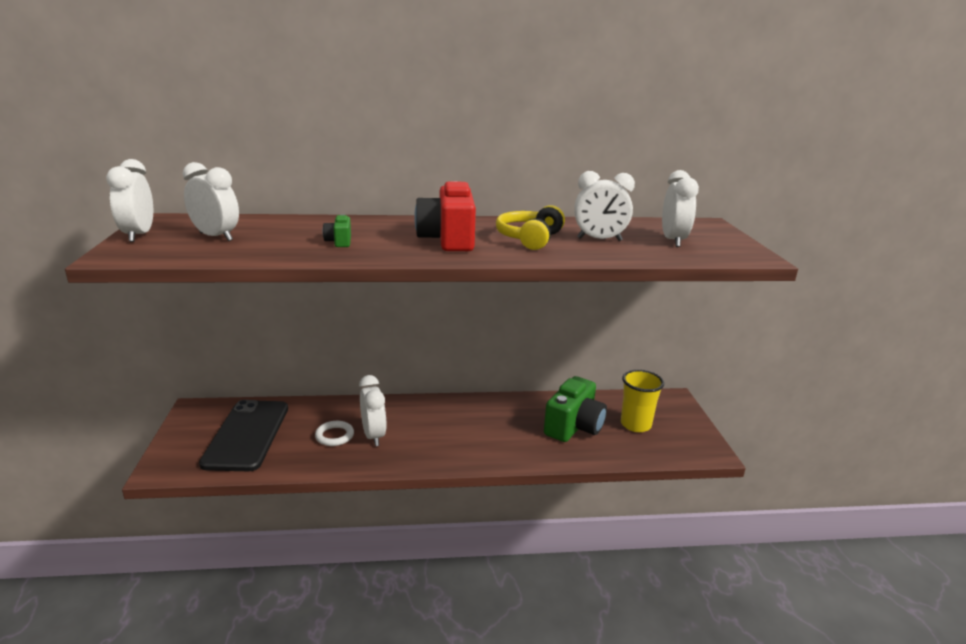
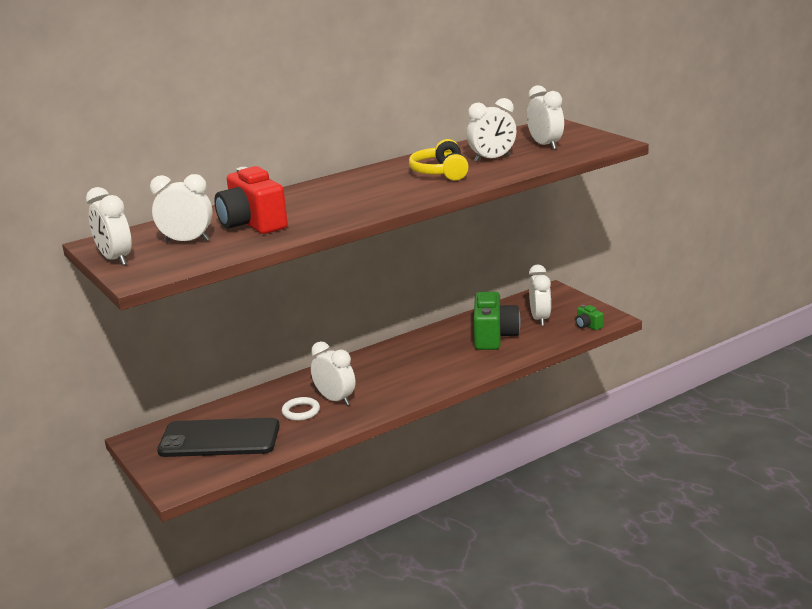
camera: 25 degrees left, 0 degrees up
(247, 435) = (219, 439): black phone -> black phone turned 60 degrees counterclockwise
(339, 242) = (299, 216): green camera -> green camera (587, 326)
(448, 240) = (381, 190): red camera -> red camera (252, 224)
(635, 424) = (540, 319): yellow cup -> white clock

